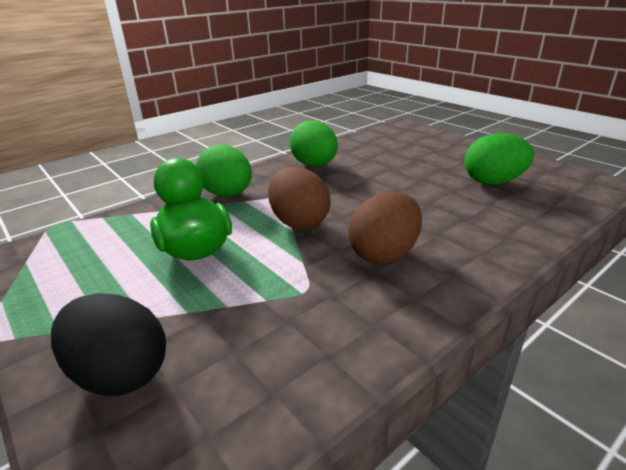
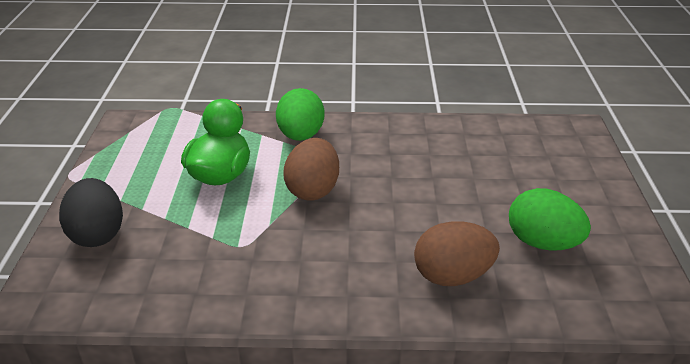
camera: 40 degrees right, 5 degrees up
(314, 165) = (409, 138): green egg -> none
(384, 254) = (329, 252): brown egg -> brown egg (452, 276)

